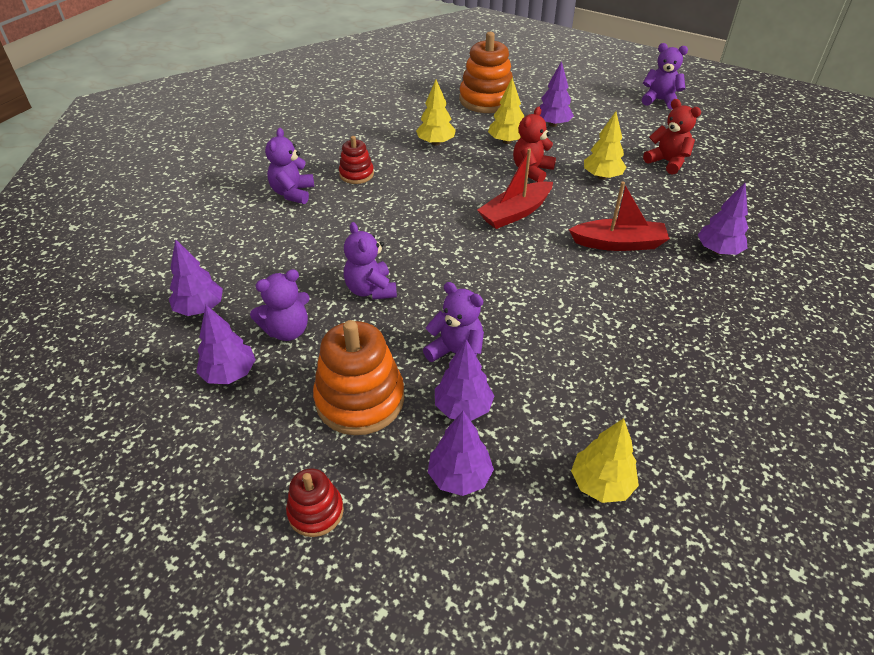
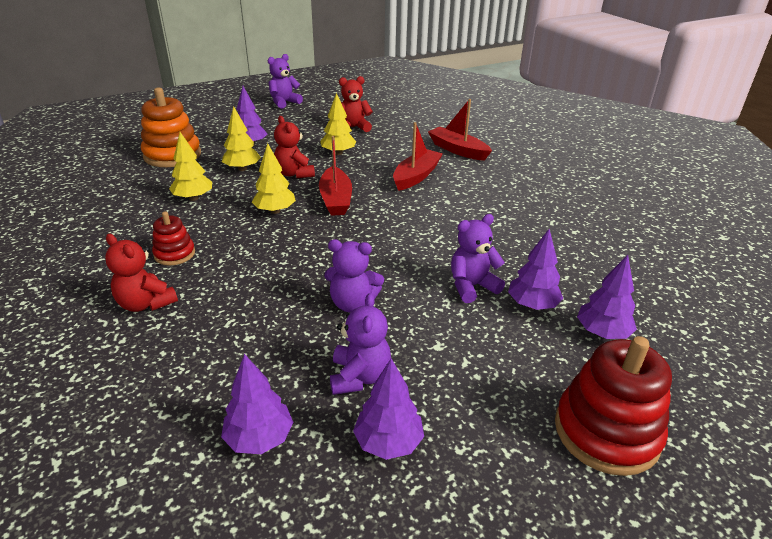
camera: 60 degrees left, 10 degrees down
(292, 193) = (146, 303): purple teddy bear -> red teddy bear
(315, 511) = (606, 432): red stacking toy -> red stacking toy, size x1.83
(360, 399) = (487, 358): orange stacking toy -> none
(601, 484) = (635, 273): yellow tree -> yellow tree (275, 211)
(718, 250) = (458, 150): purple tree -> red boat

